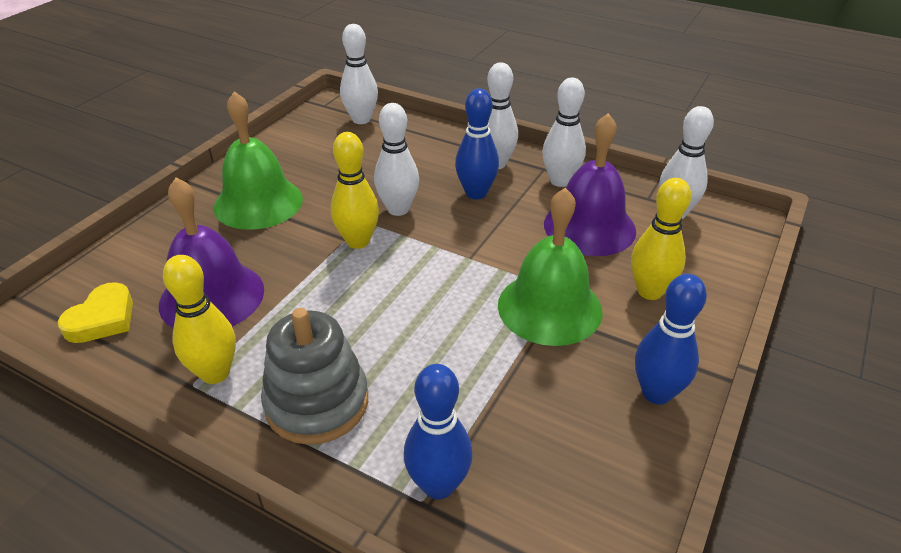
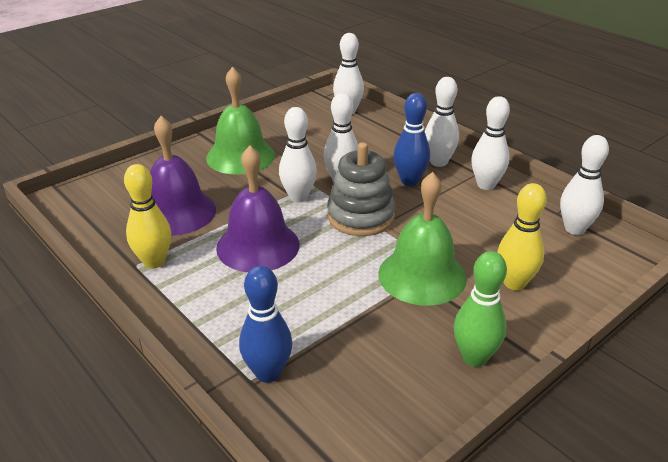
camera: 20 degrees right, 5 degrees down
(102, 319) = (100, 211): yellow heart -> none
(317, 402) = (212, 297): grey stacking toy -> grey stacking toy (360, 217)
(358, 241) = (298, 197): yellow bowling pin -> white bowling pin
(589, 227) = (491, 224): purple bell -> purple bell (258, 246)
(656, 393) = (474, 357): blue bowling pin -> green bowling pin

